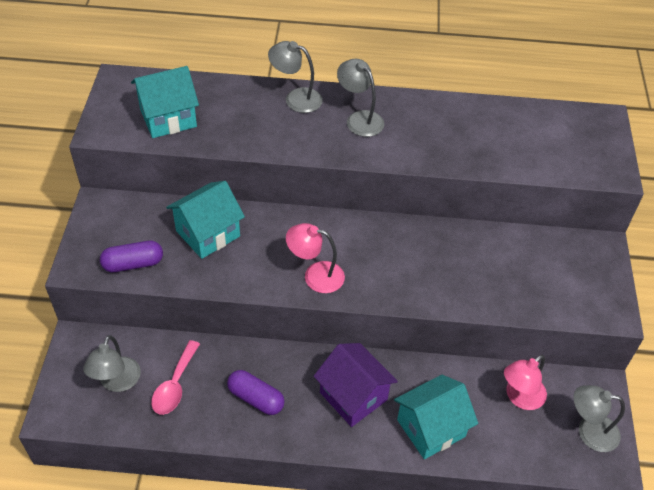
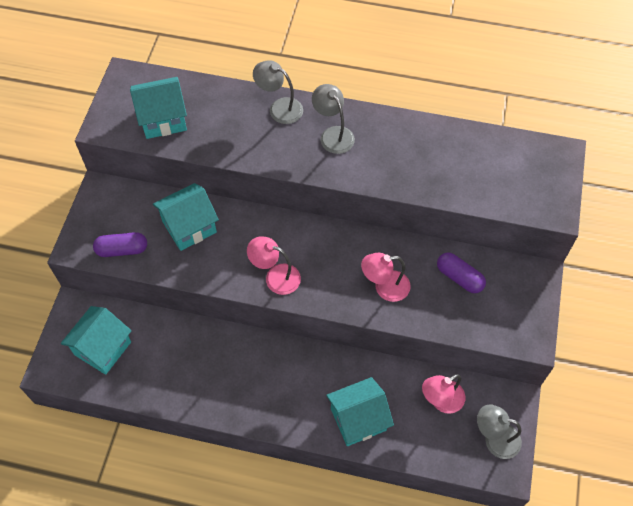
camera: 10 degrees right, 10 degrees up
(117, 382) = (103, 348): grey lamp -> turquoise house
(175, 385) = (150, 356): pink spoon -> none
(256, 398) = (215, 375): purple capsule -> purple capsule (459, 277)
(353, 396) = (297, 383): purple house -> none
(440, 275) = (384, 287): none -> pink lamp

